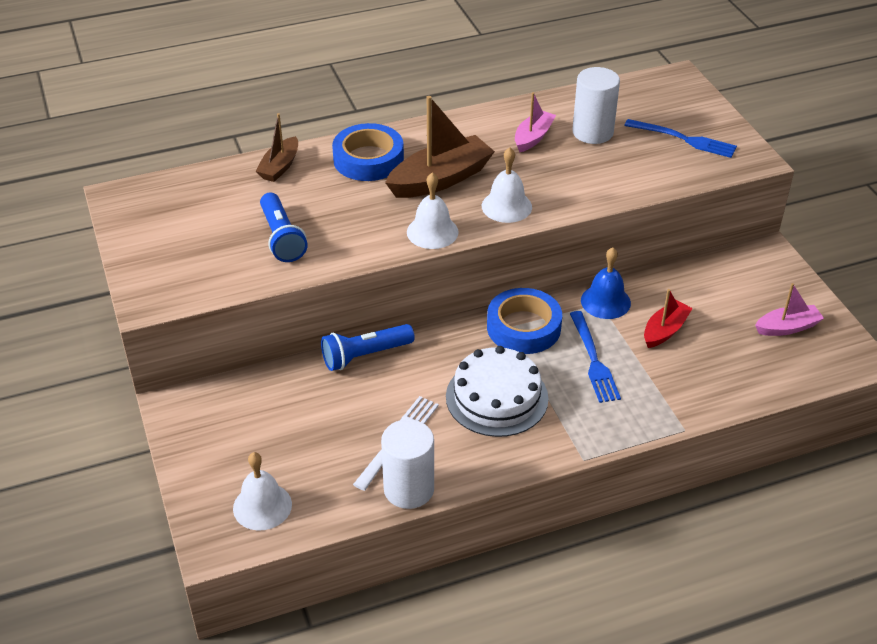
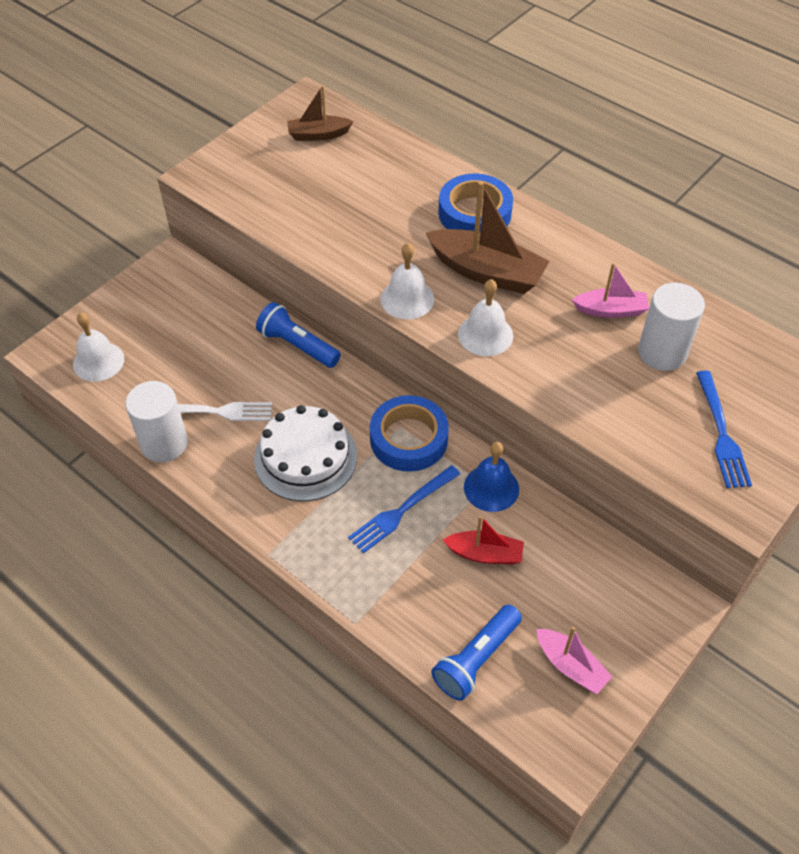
camera: 60 degrees right, 10 degrees up
(280, 167) = (417, 165): brown boat -> brown boat (318, 135)
(281, 238) = (326, 210): blue flashlight -> blue flashlight (476, 659)

